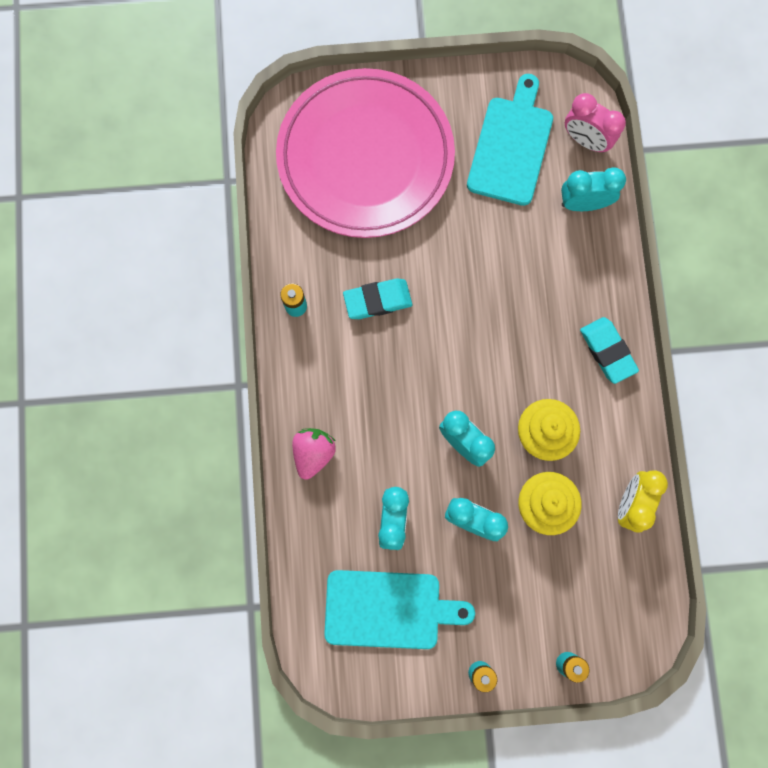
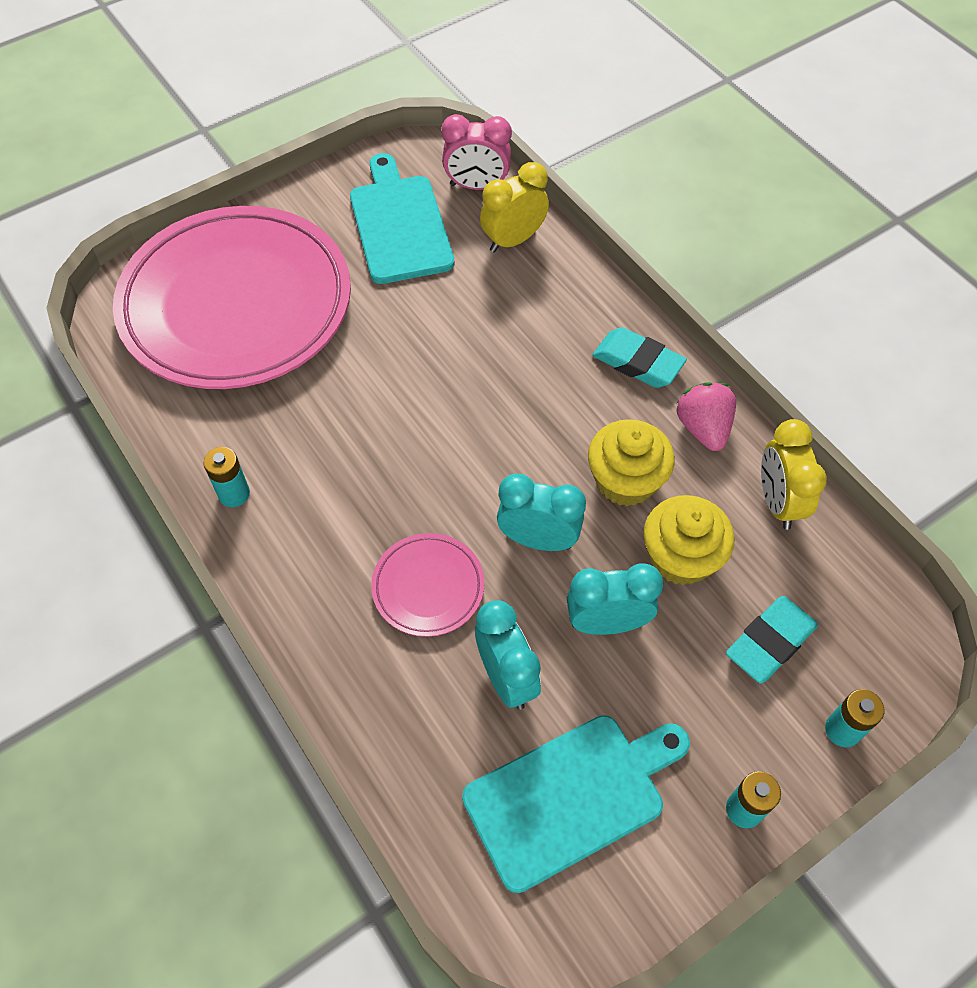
camera: 30 degrees left, 20 degrees down
(313, 453) = (352, 652): pink strawberry -> pink strawberry (703, 428)
(377, 300) = (335, 439): turquoise eraser -> turquoise eraser (770, 642)
(379, 436) = (428, 587): none -> pink plate
(583, 203) = (513, 240): turquoise clock -> yellow clock

